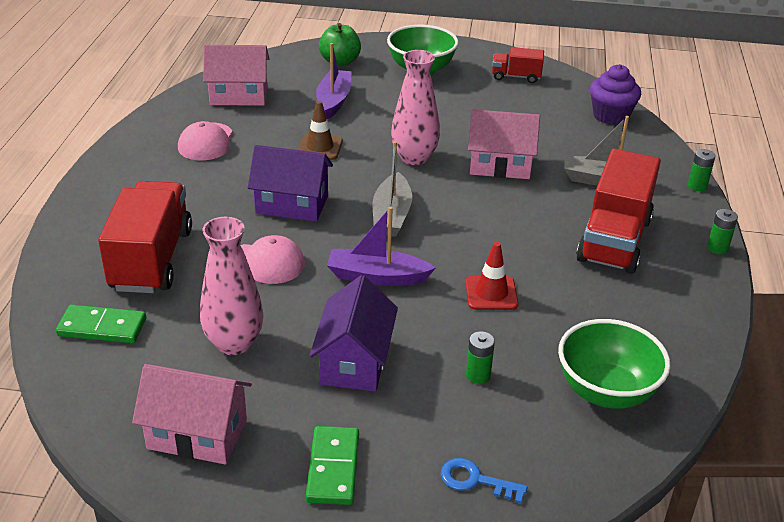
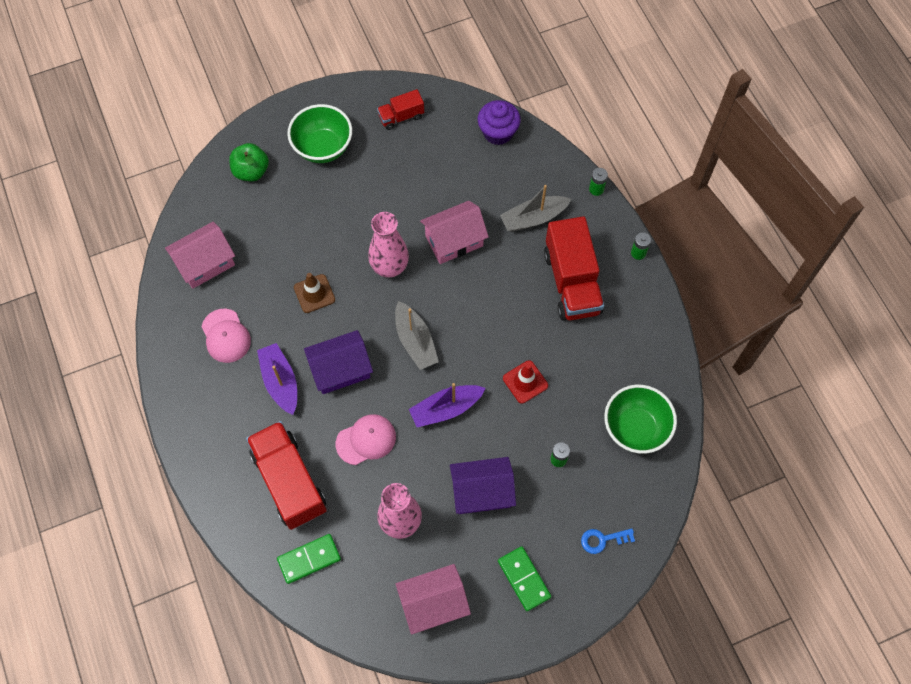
camera: 30 degrees left, 30 degrees up
(334, 101) = (284, 228): purple boat -> purple boat (280, 382)
(354, 361) = (482, 492): purple house -> purple house turned 75 degrees counterclockwise

